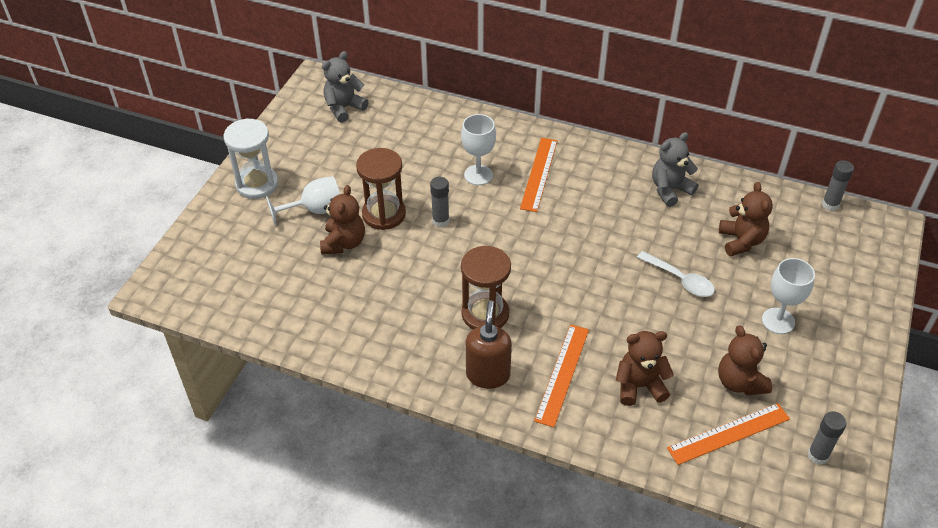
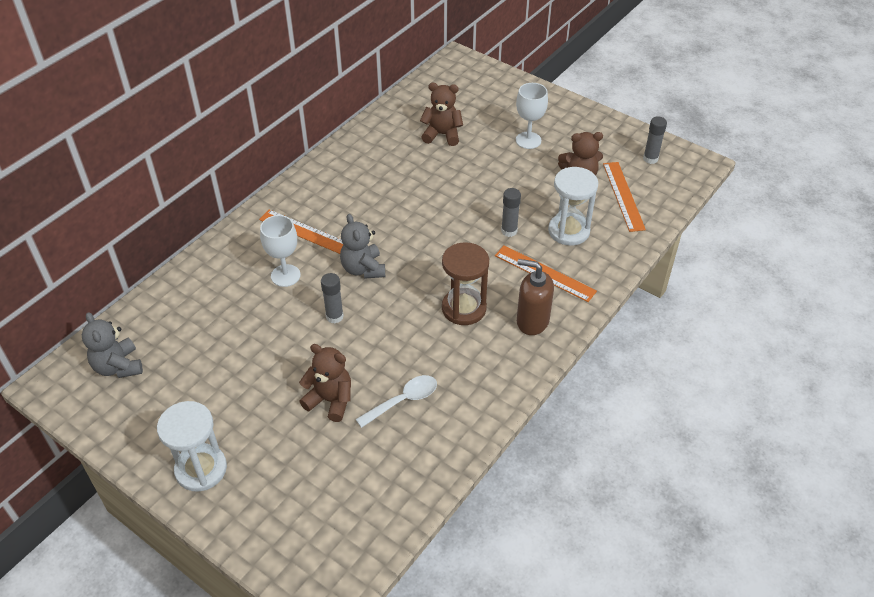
camera: 75 degrees left, 0 degrees up
(315, 210) = (270, 418): white goblet -> none
(384, 214) = (304, 360): brown hourglass -> none
(639, 386) = (569, 231): brown teddy bear -> white hourglass
(670, 190) = (367, 157): grey teddy bear -> grey teddy bear (363, 269)
(680, 280) = (469, 179): white spoon -> white spoon (403, 401)
(830, 204) = (424, 79): grey glue stick -> grey glue stick (509, 231)

